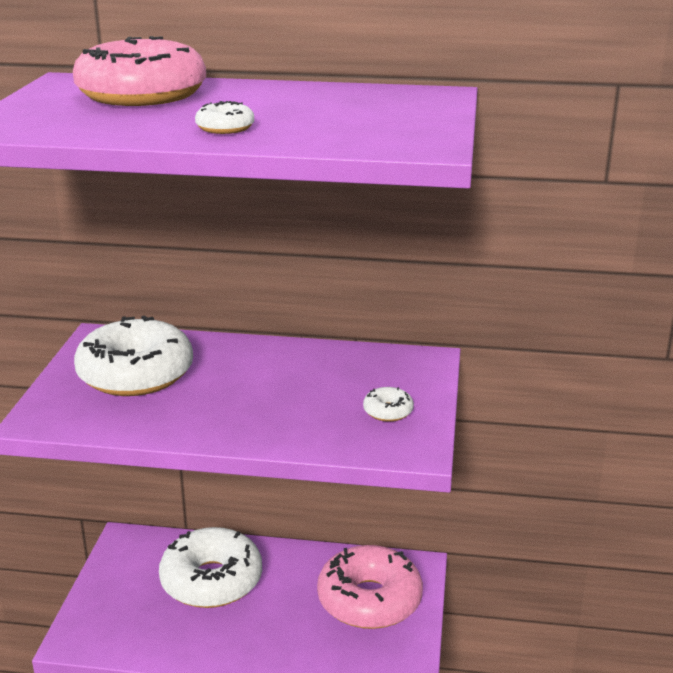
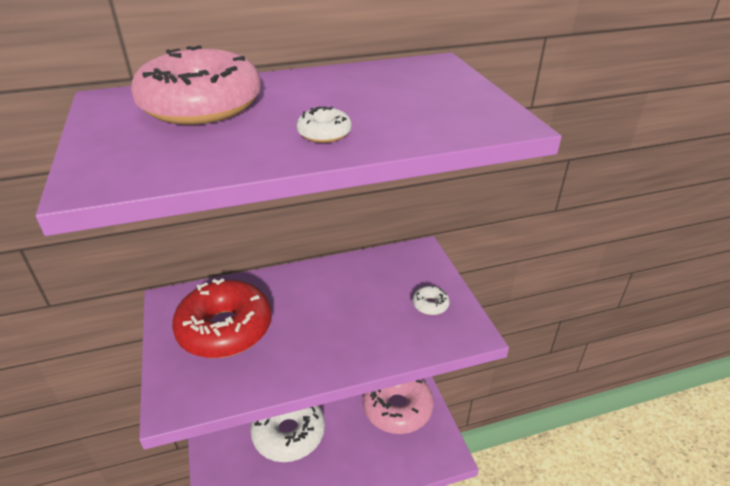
camera: 25 degrees left, 10 degrees up
(136, 374) = (225, 329): white donut -> red donut

